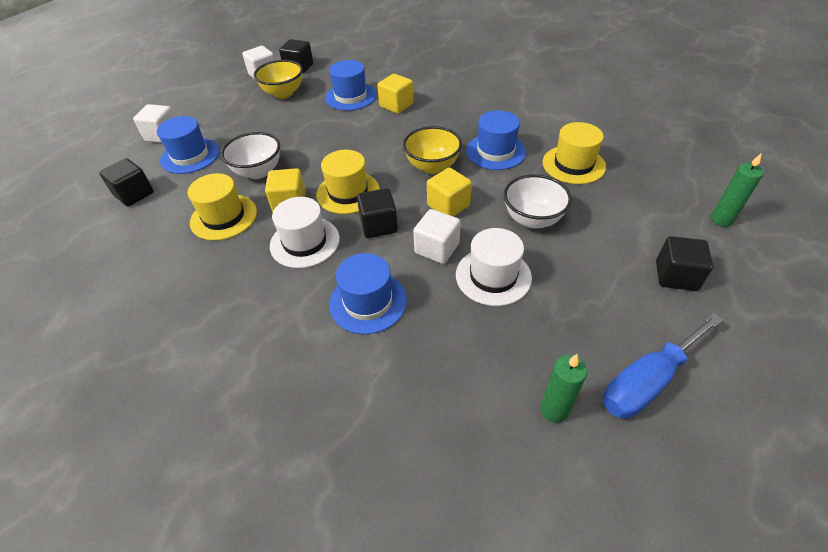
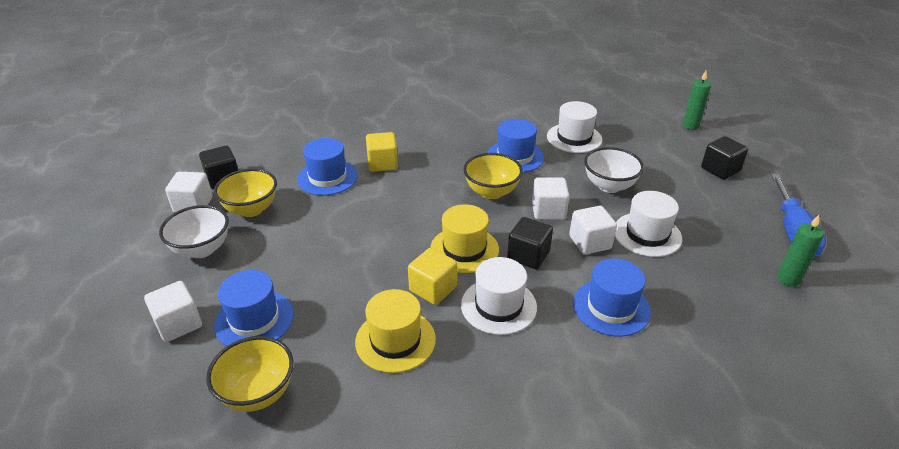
camera: 50 degrees left, 10 degrees down
(134, 194) = (258, 393): black cube -> yellow bowl
(258, 172) = (356, 285): white bowl -> white bowl (202, 249)
(448, 205) = (548, 211): yellow cube -> white cube
(573, 164) = (574, 138): yellow hat -> white hat

